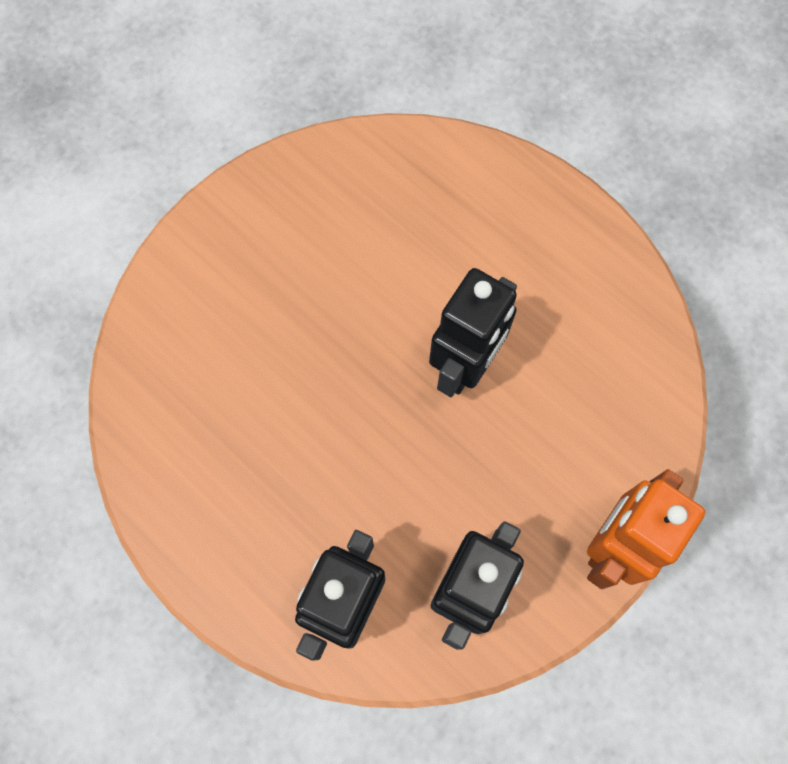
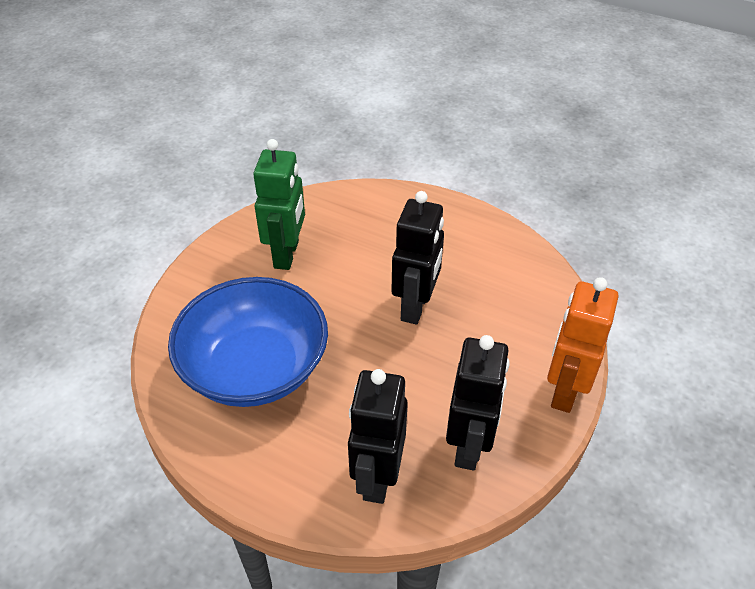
camera: 15 degrees left, 25 degrees down
(239, 409) = (255, 368): none -> blue bowl
(319, 236) = (287, 254): none -> green robot

